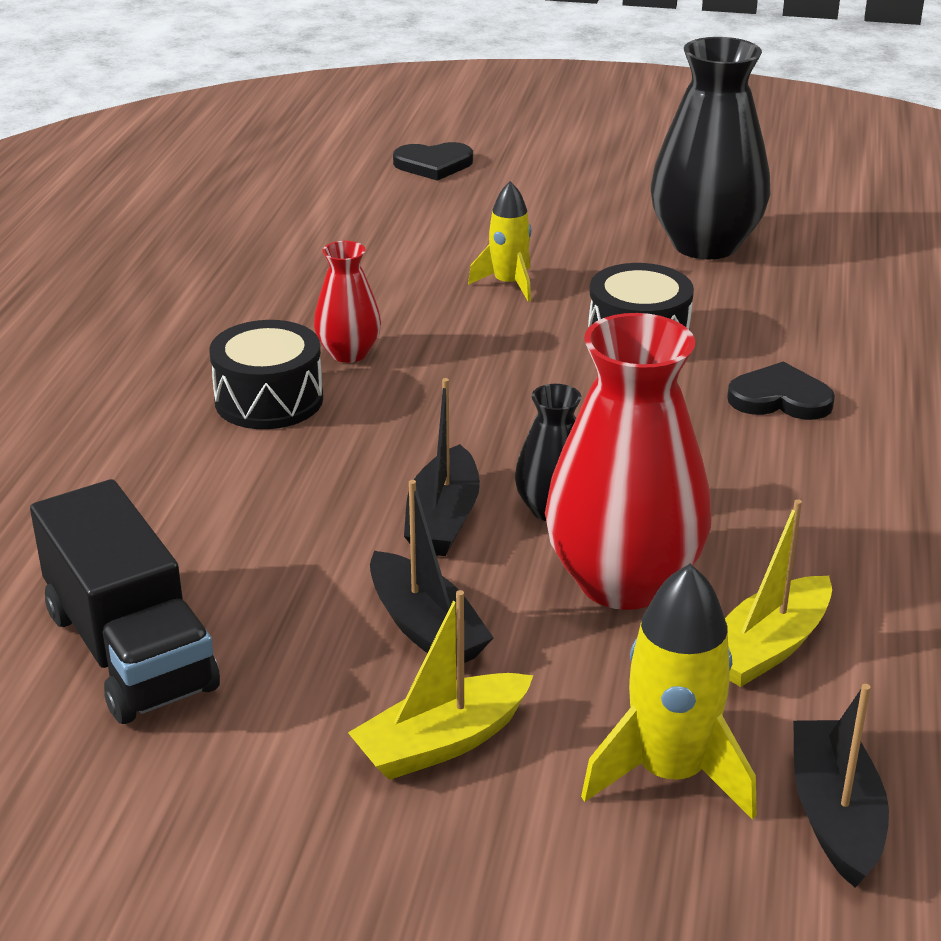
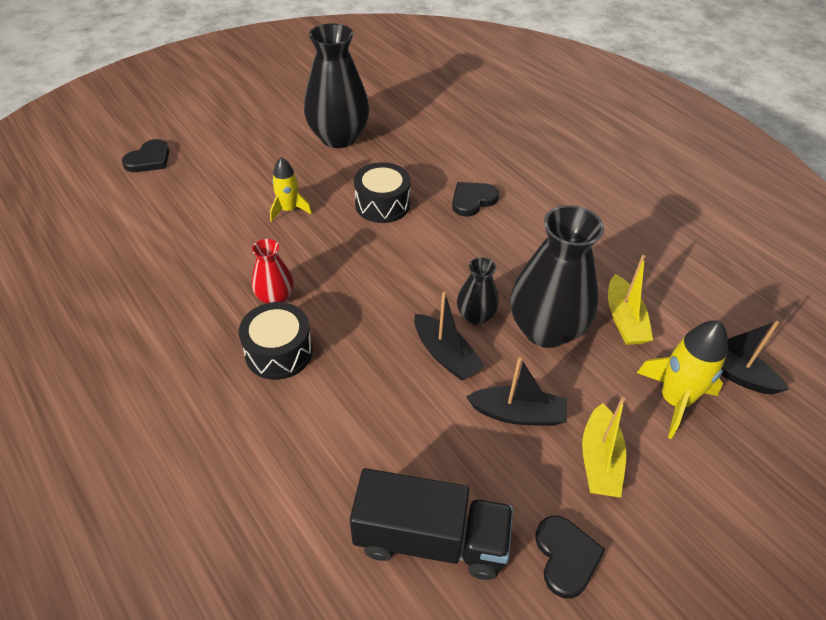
camera: 50 degrees left, 15 degrees up
(233, 782) = (566, 557): none -> black heart
(623, 581) = (545, 330): red vase -> black vase

